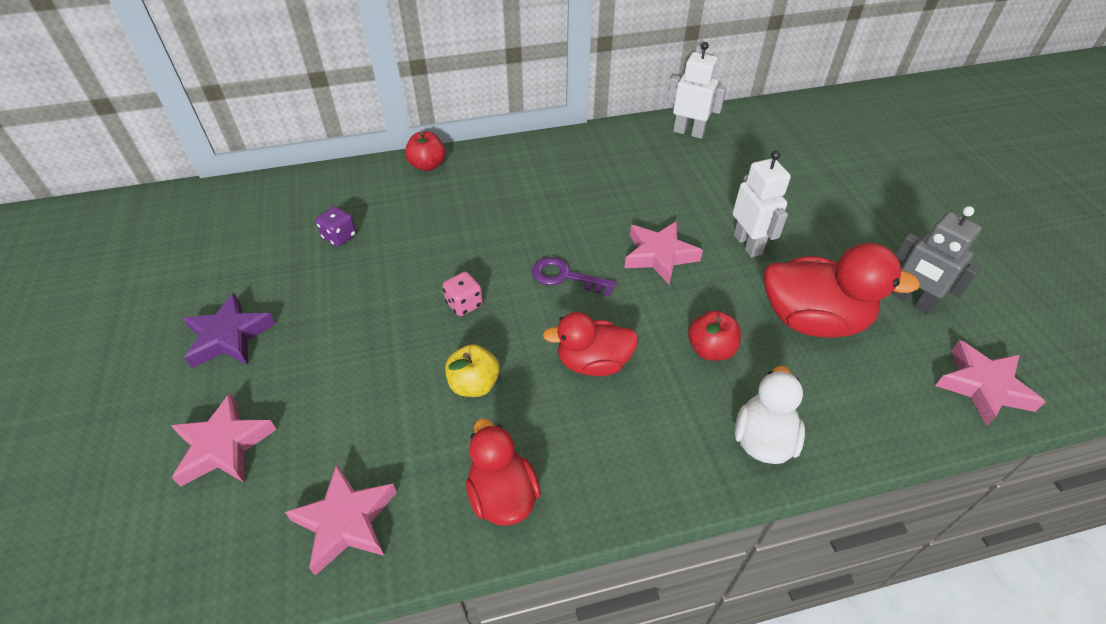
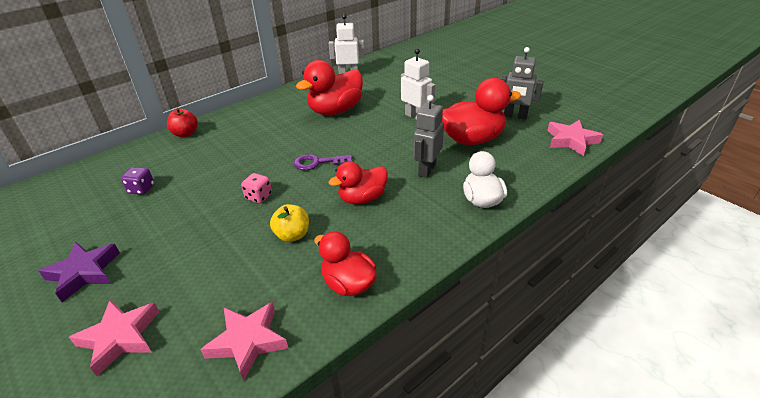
camera: 25 degrees left, 10 degrees down
(636, 192) = (335, 110): none -> red duck
(659, 256) = (369, 136): pink star -> none
(710, 349) = (426, 170): red apple -> grey robot

